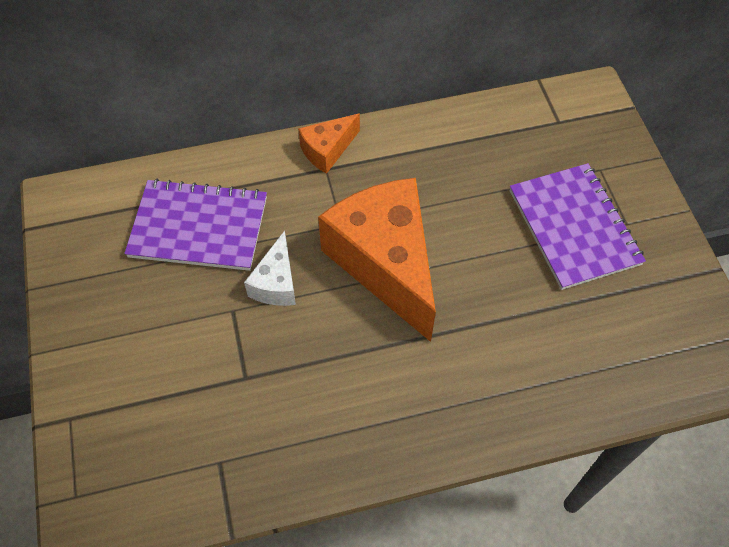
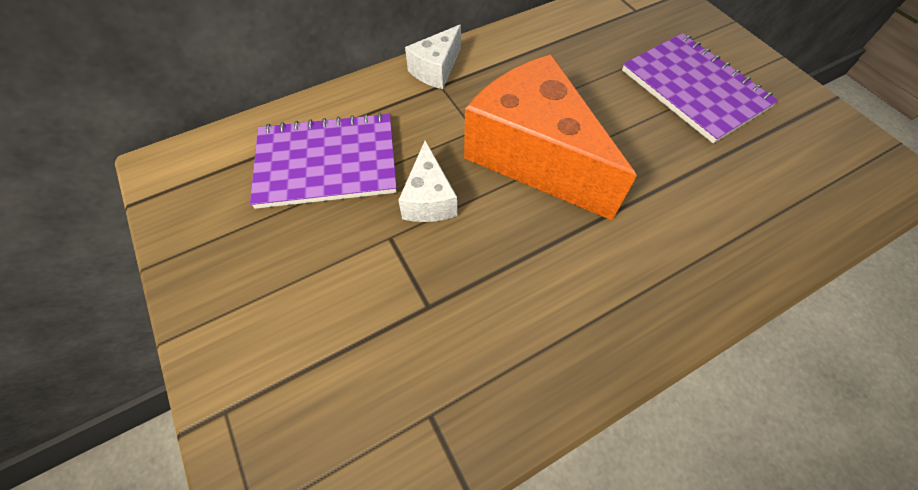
camera: 15 degrees left, 0 degrees up
(327, 150) = (436, 69): orange cheese -> white cheese

